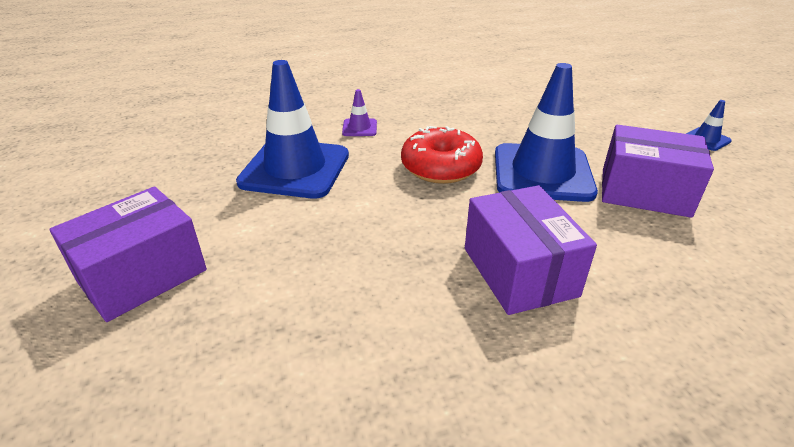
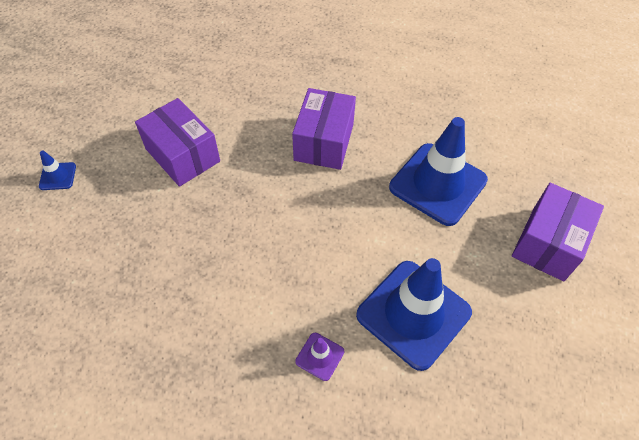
camera: 150 degrees left, 20 degrees up
(142, 275) = (548, 243): purple box -> purple box turned 45 degrees counterclockwise
(440, 167) = (292, 251): red donut -> none
(542, 173) = (224, 206): blue traffic cone -> blue traffic cone (438, 184)

